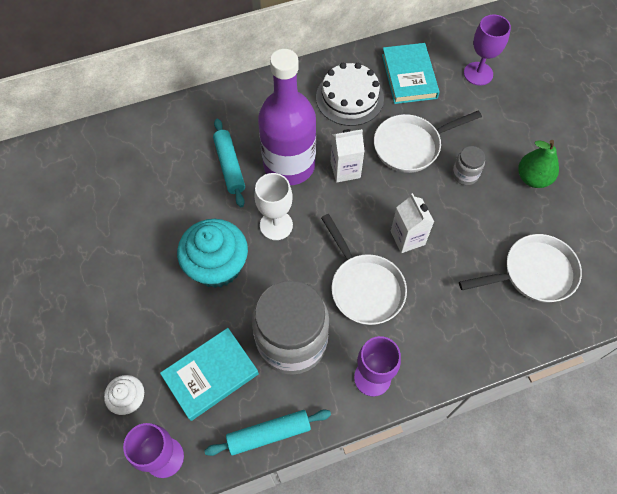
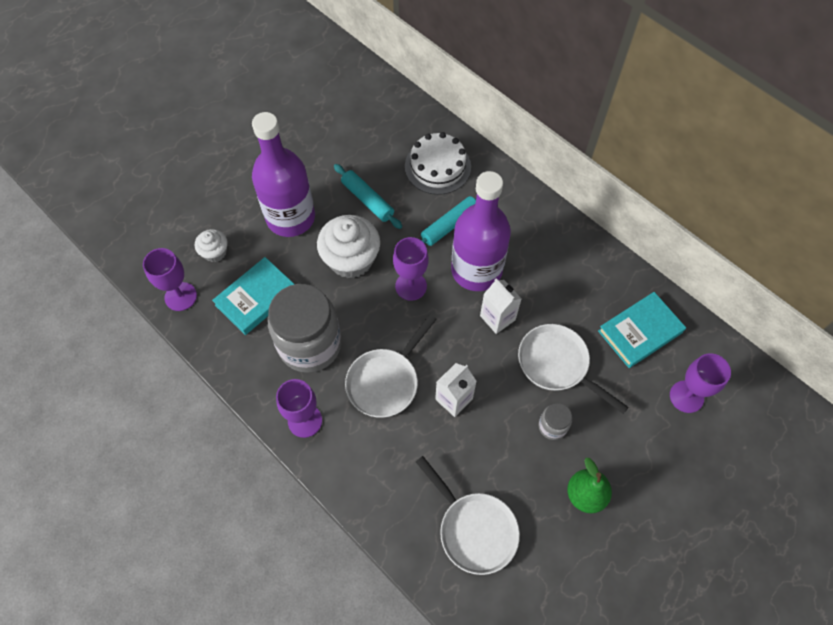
camera: 65 degrees right, 0 degrees up
(134, 304) = (290, 217): none -> purple bottle
(210, 375) = (256, 298): turquoise book -> turquoise book turned 75 degrees counterclockwise
(217, 266) = (351, 259): turquoise cupcake -> white cupcake
(269, 434) = (226, 361): turquoise rolling pin -> turquoise rolling pin (367, 200)
(276, 225) = (411, 286): white goblet -> purple goblet
(349, 98) = (580, 289): white cake -> white cake (437, 166)

